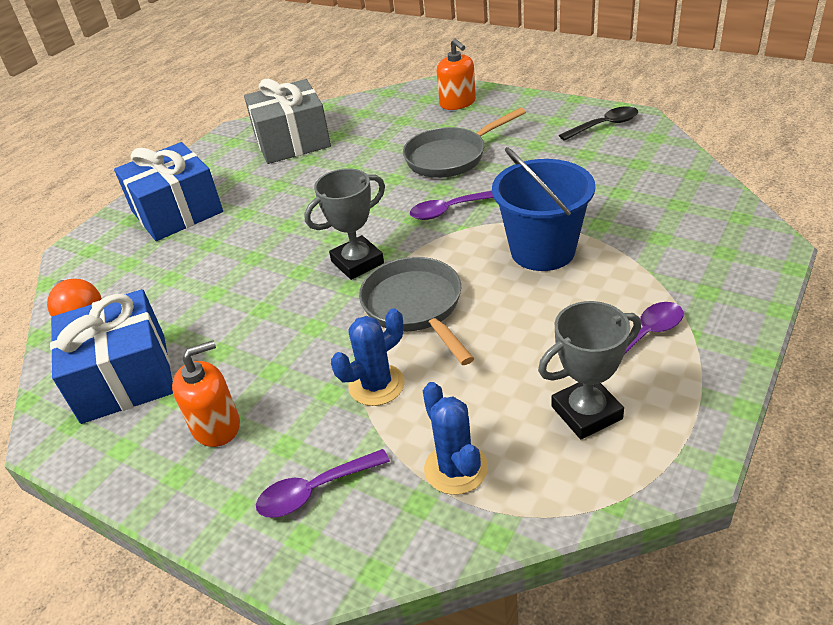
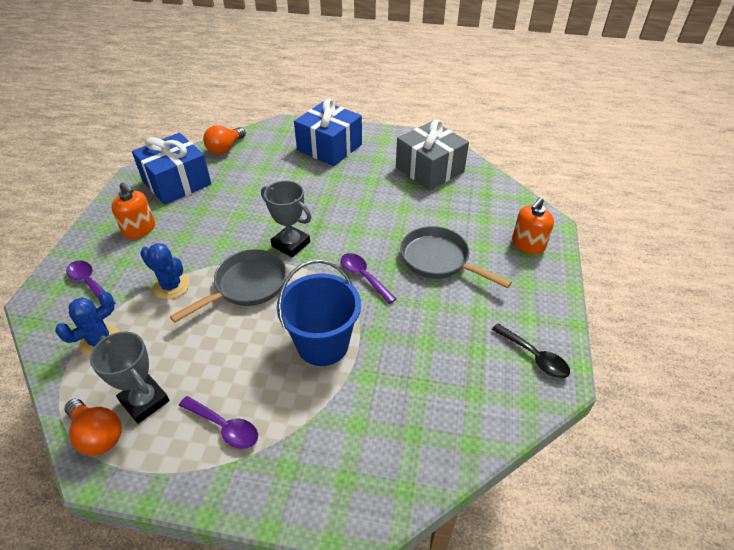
camera: 65 degrees right, 5 degrees up
(632, 462) = (98, 435): none -> orange light bulb

